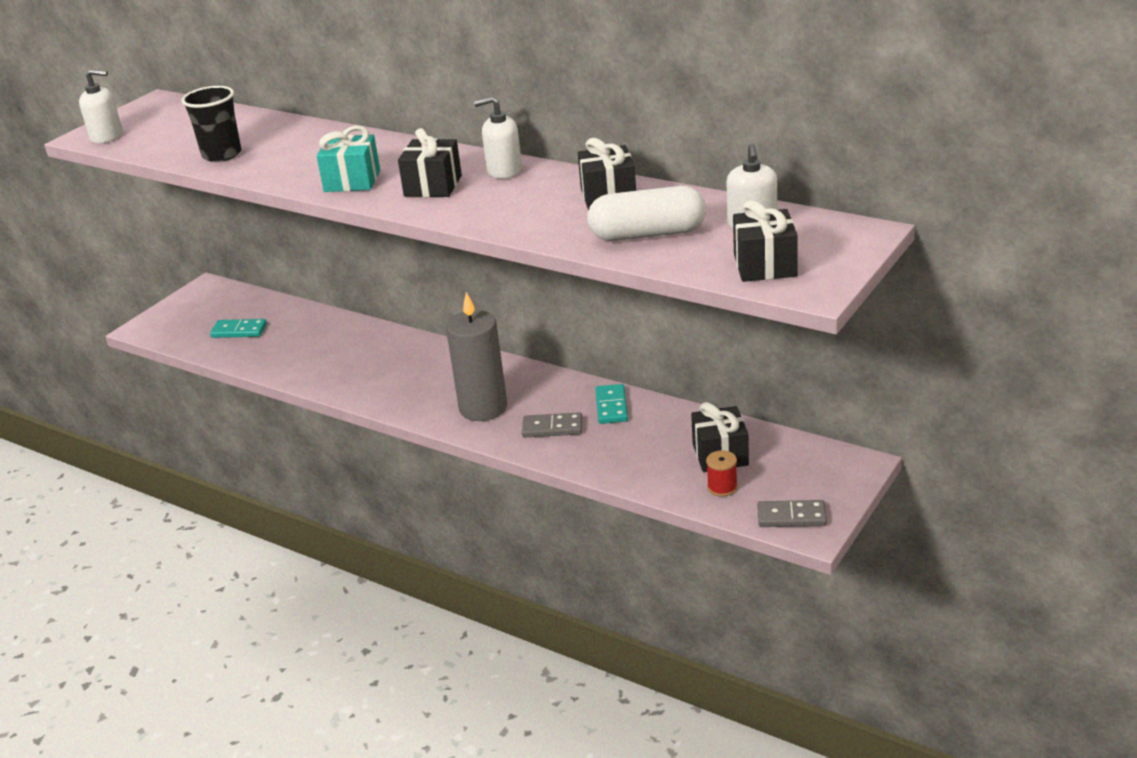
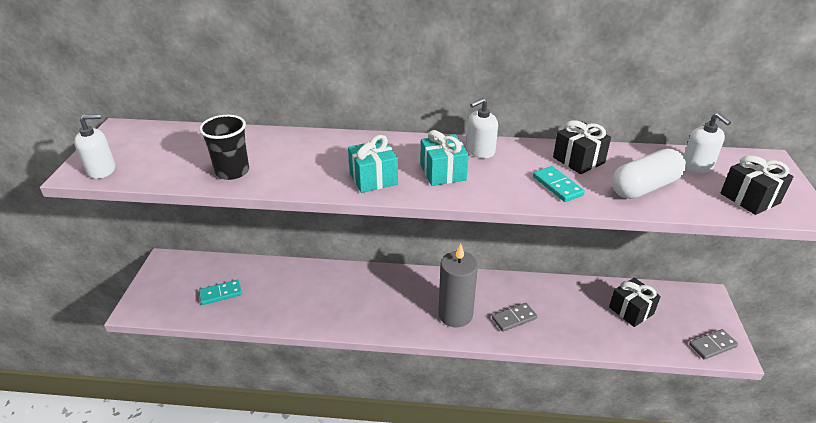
camera: 30 degrees left, 5 degrees up
(433, 186) = (443, 172): black gift -> turquoise gift
(611, 406) = (535, 291): turquoise domino -> turquoise domino (557, 186)
(722, 487) = (655, 335): red spool -> none

